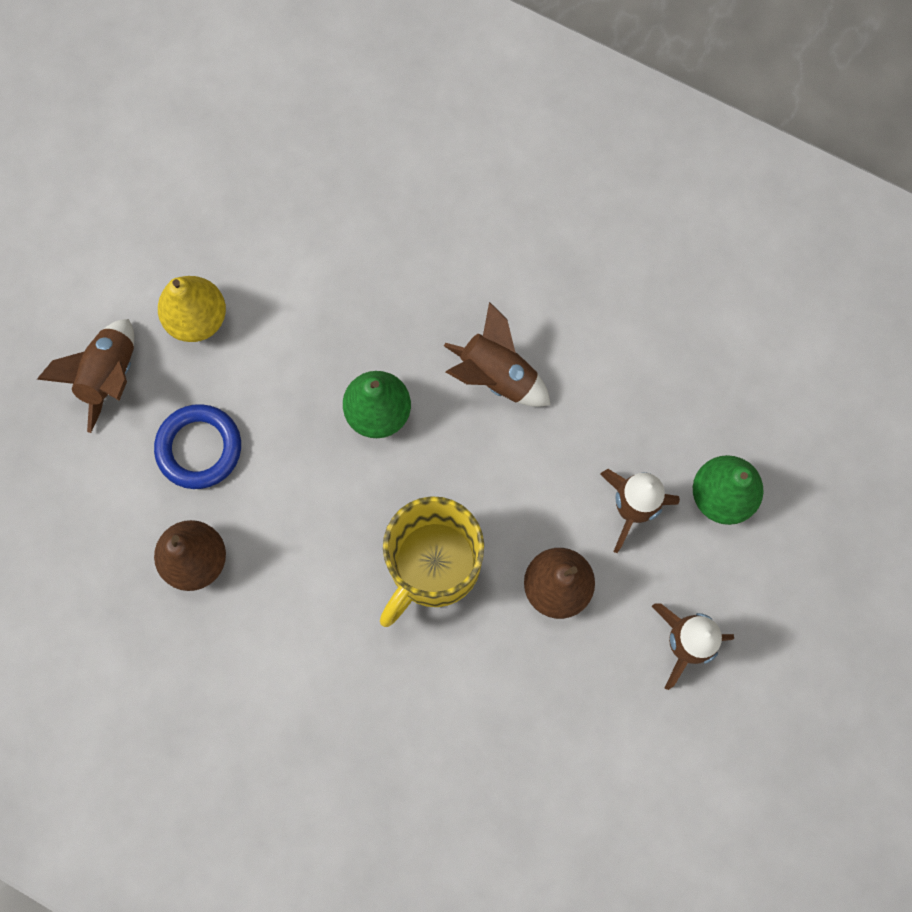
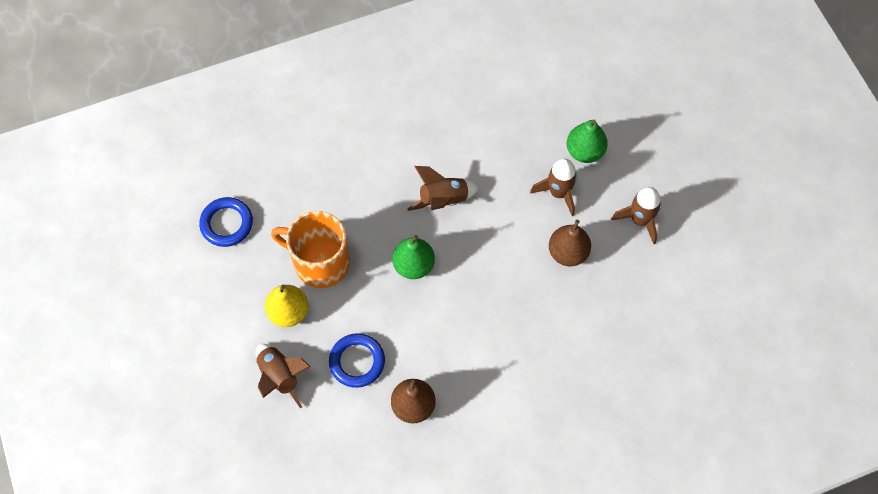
camera: 50 degrees left, 10 degrees down
(250, 157) = (227, 224): none -> blue ring
(290, 301) = (320, 262): none -> orange mug
(433, 565) = (511, 299): yellow mug -> none

